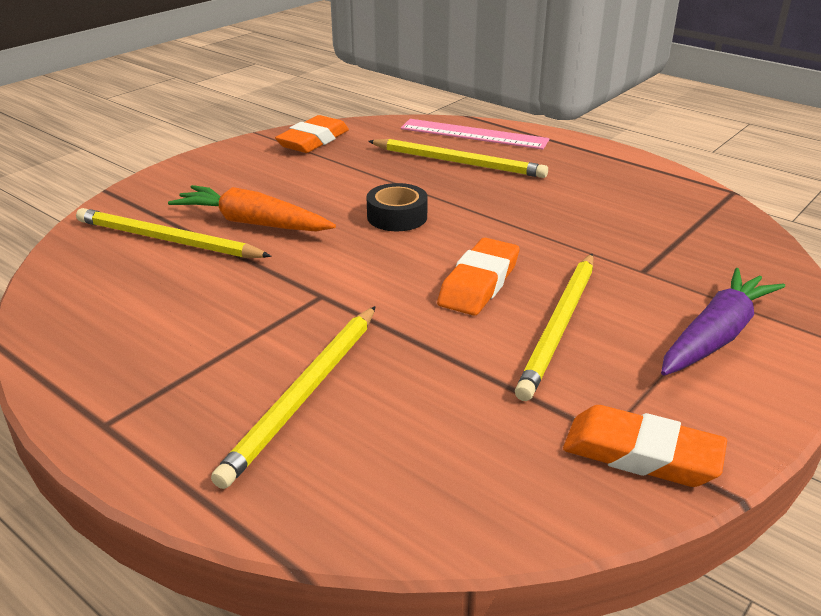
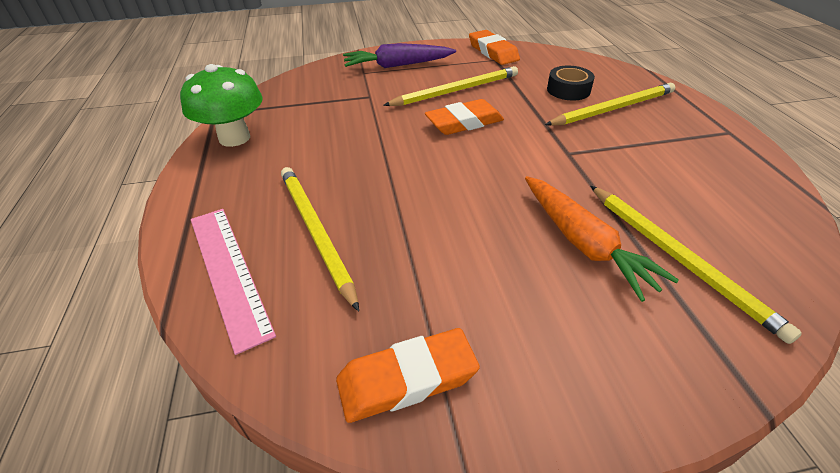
camera: 140 degrees left, 10 degrees up
(397, 217) = (452, 192): black tape -> black tape (568, 90)
(655, 182) = (234, 138): none -> green mushroom

